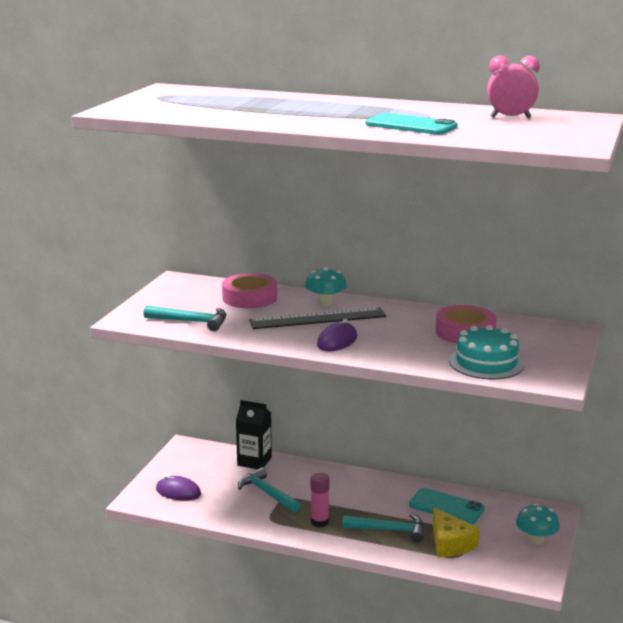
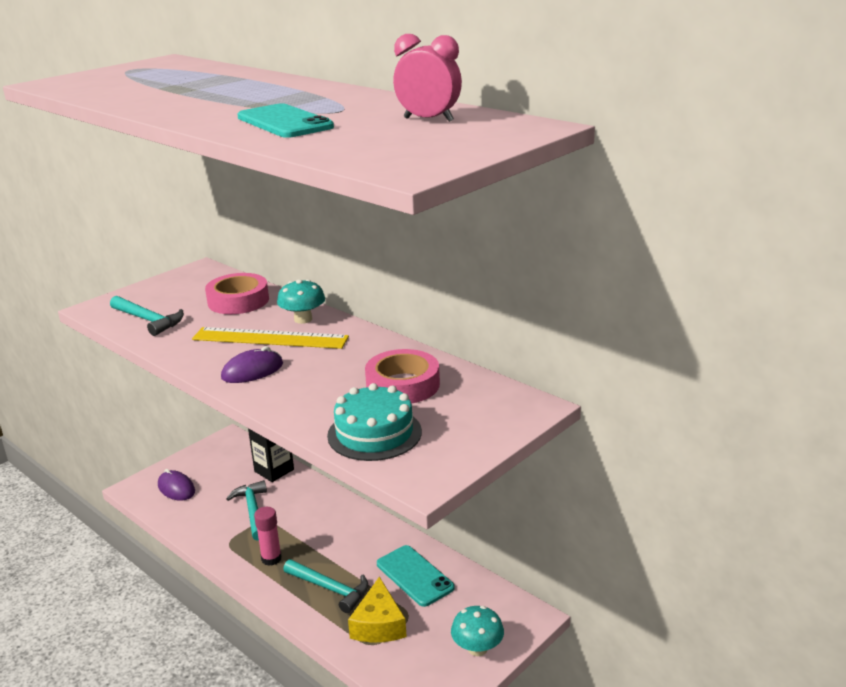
camera: 25 degrees right, 5 degrees up
(317, 318) = (270, 338): black ruler -> yellow ruler

